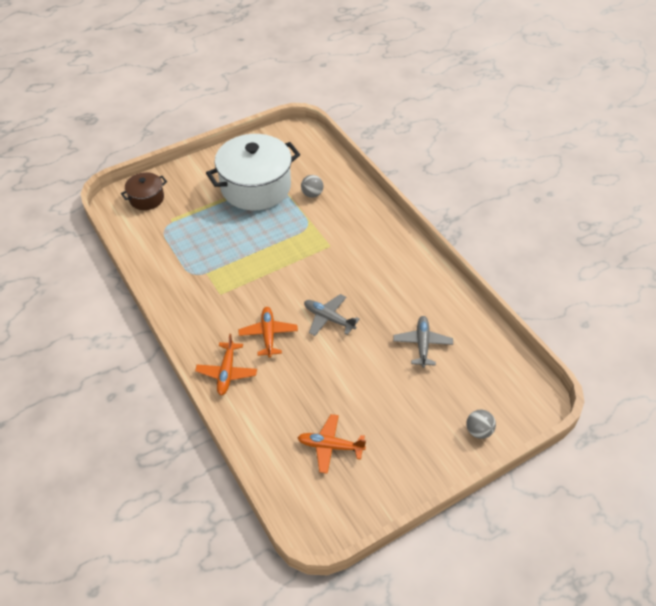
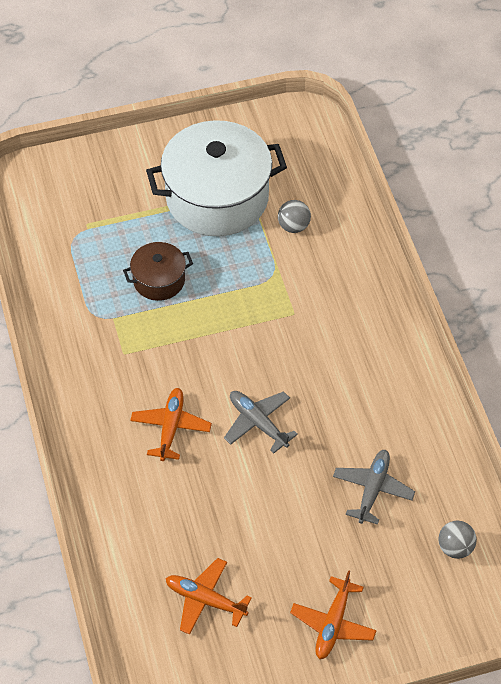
camera: 15 degrees right, 5 degrees up
(146, 198) = (61, 184): brown pot -> brown pot (159, 280)
(227, 372) = (102, 468): orange plane -> orange plane (333, 624)
(478, 431) = (405, 627): grey ball -> grey ball (455, 547)

